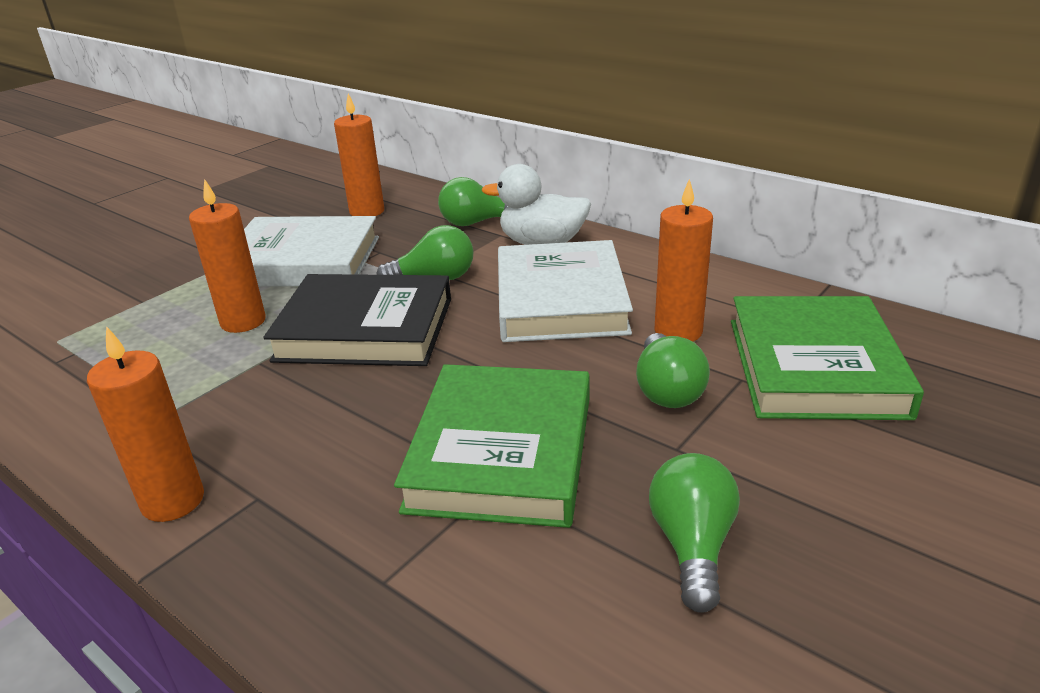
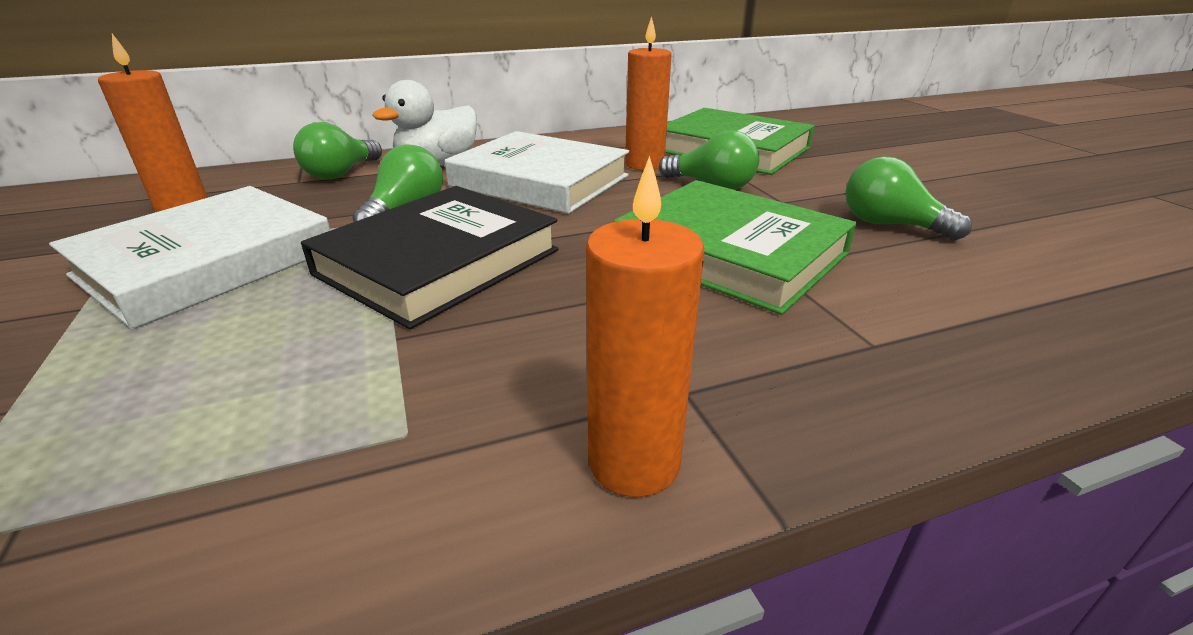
camera: 60 degrees left, 0 degrees up
(243, 321) = (272, 330): orange candle -> none

